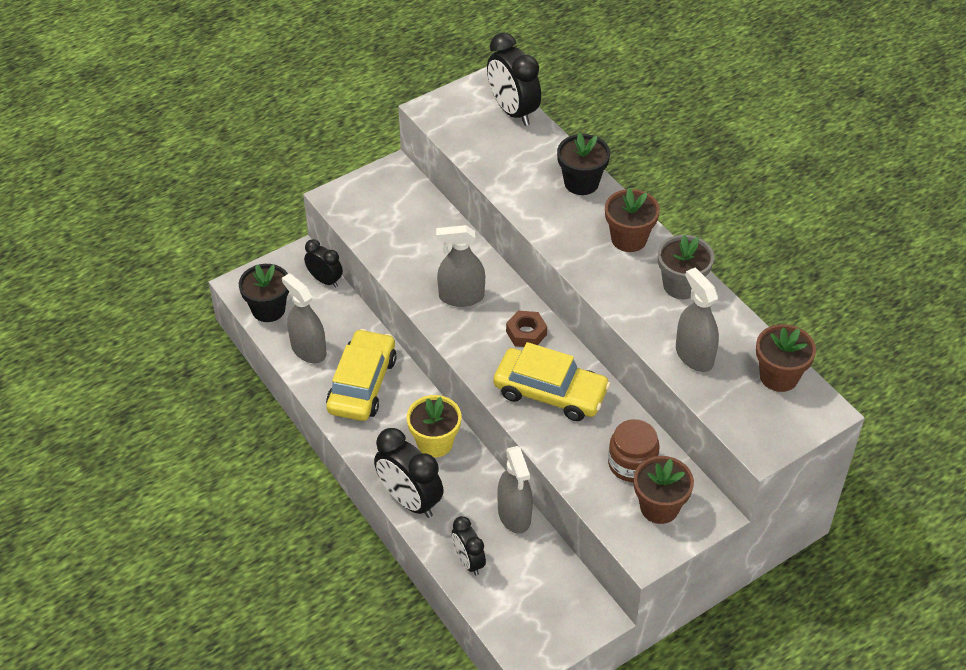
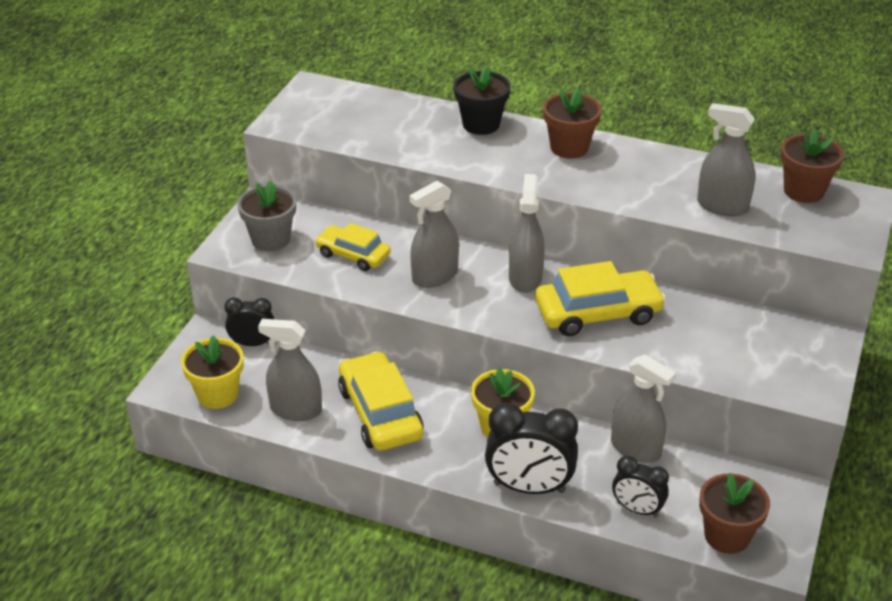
camera: 35 degrees left, 10 degrees down
(268, 309) = (217, 394): black flower pot -> yellow flower pot
(420, 247) = (353, 255): none -> yellow car
(512, 111) = (359, 97): black clock -> none
(526, 333) = (525, 278): brown nut -> grey spray bottle
(632, 464) = (727, 333): brown jar -> none
(659, 507) = (786, 355): brown flower pot -> brown flower pot (727, 536)
(681, 285) = (651, 162): grey flower pot -> grey flower pot (270, 239)

